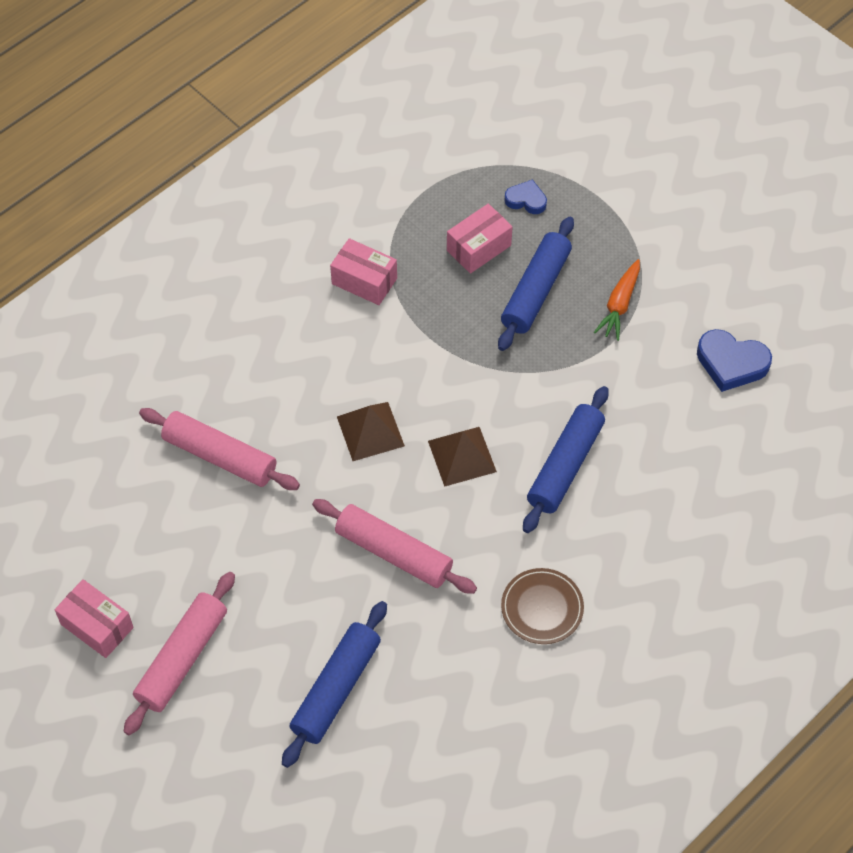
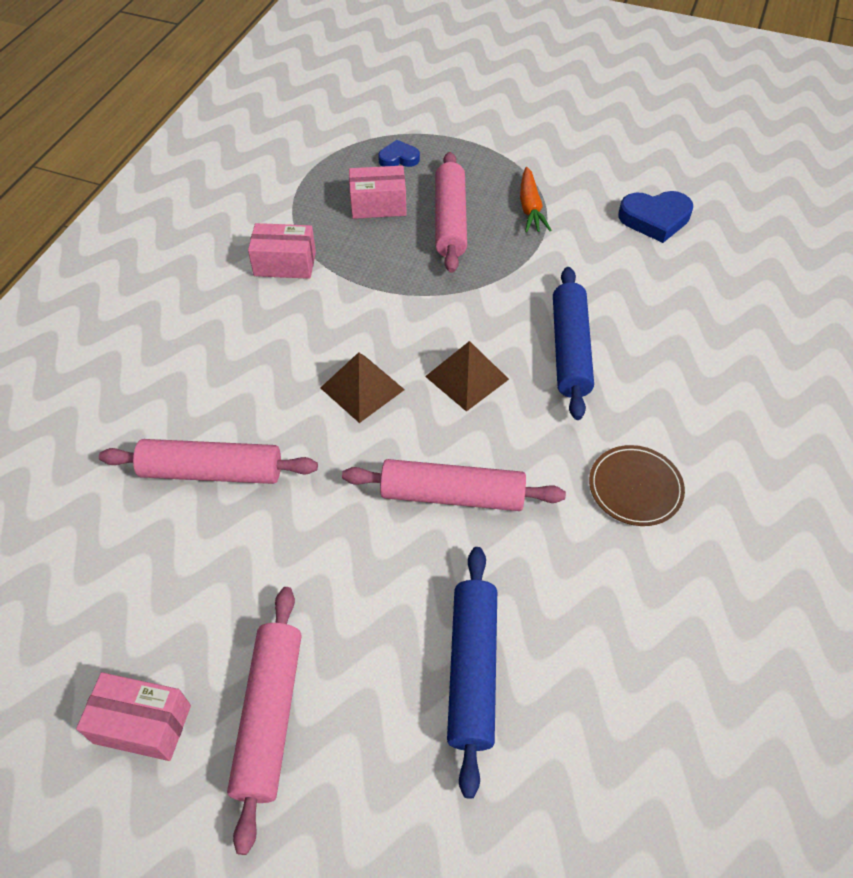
camera: 25 degrees left, 5 degrees down
(479, 248) = (378, 205): pink box -> pink box turned 60 degrees clockwise
(535, 291) = (450, 220): blue rolling pin -> pink rolling pin

